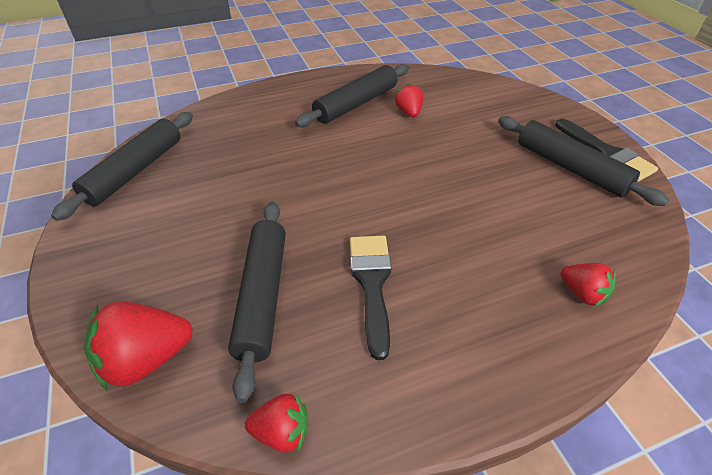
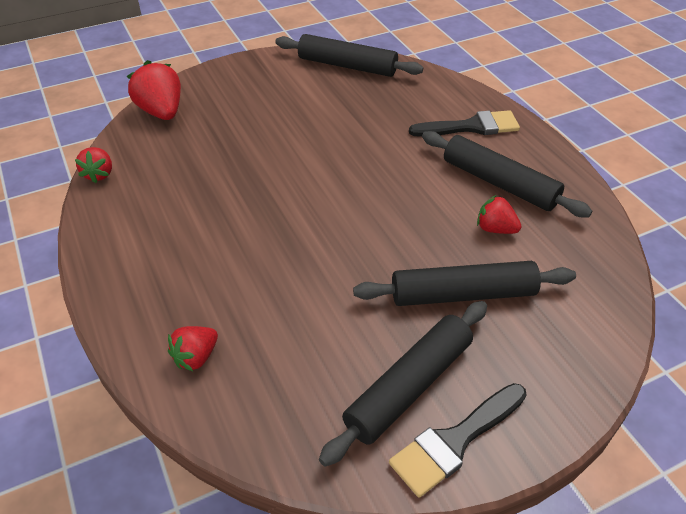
camera: 85 degrees right, 0 degrees up
(262, 296) = (208, 152): black rolling pin -> black rolling pin (462, 294)
(372, 283) = (217, 208): black brush -> black brush (471, 127)
(409, 113) = (495, 229): red strawberry -> red strawberry turned 135 degrees counterclockwise

